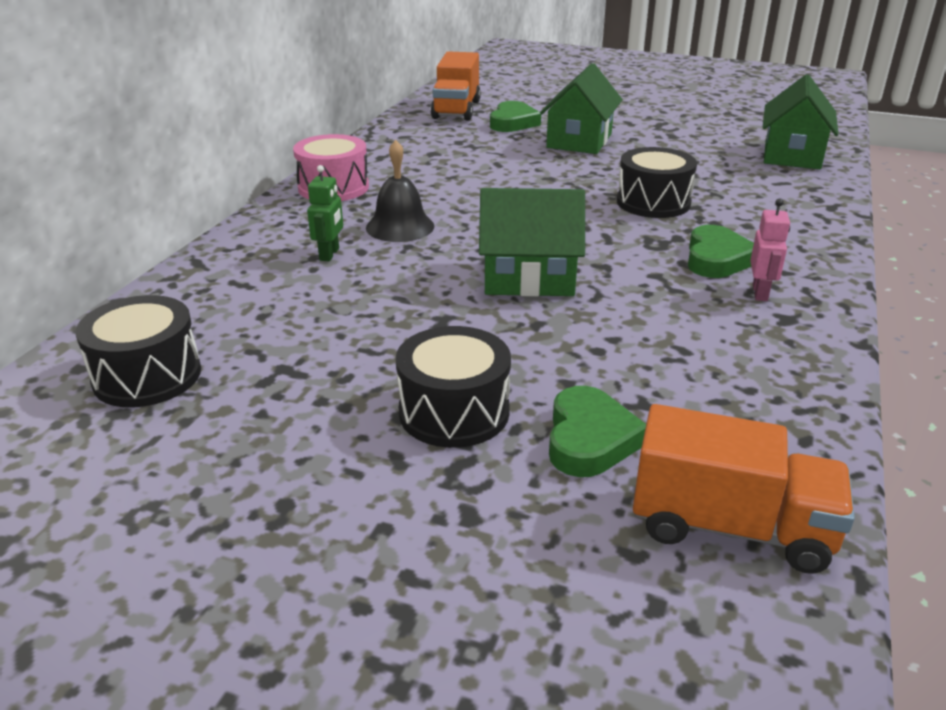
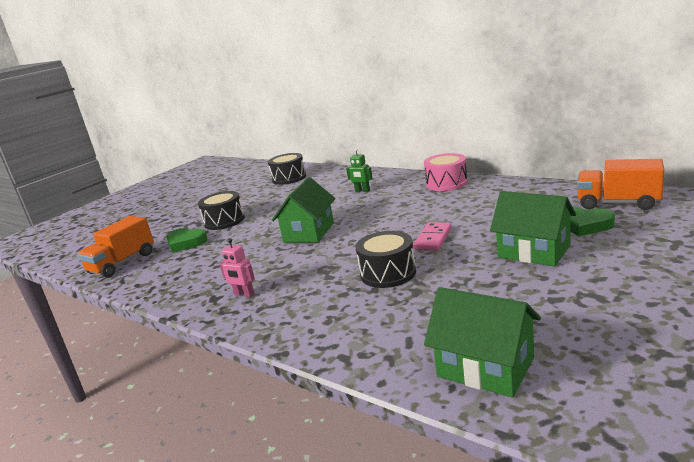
camera: 110 degrees right, 10 degrees down
(400, 226) = (386, 202): black bell -> none
(550, 185) = (433, 238): none -> pink domino
(717, 259) = (292, 286): green heart -> none

